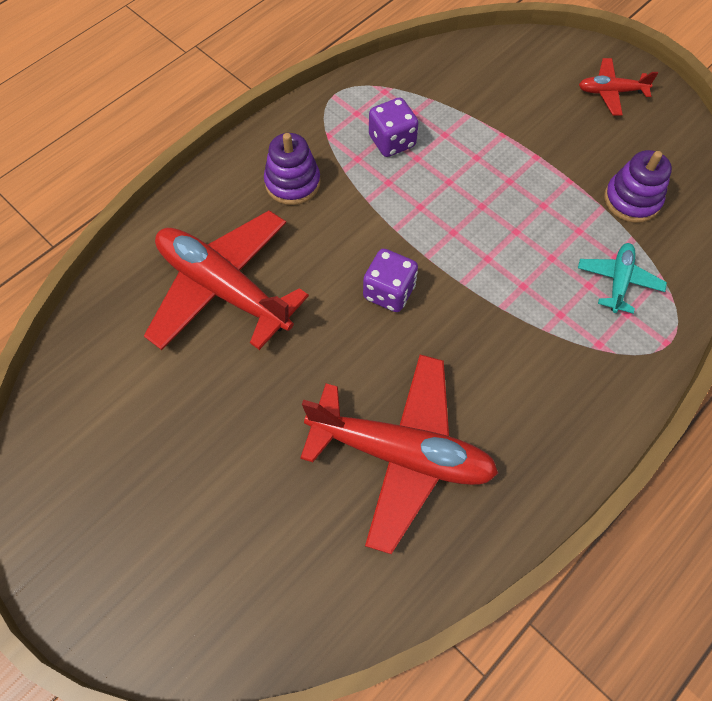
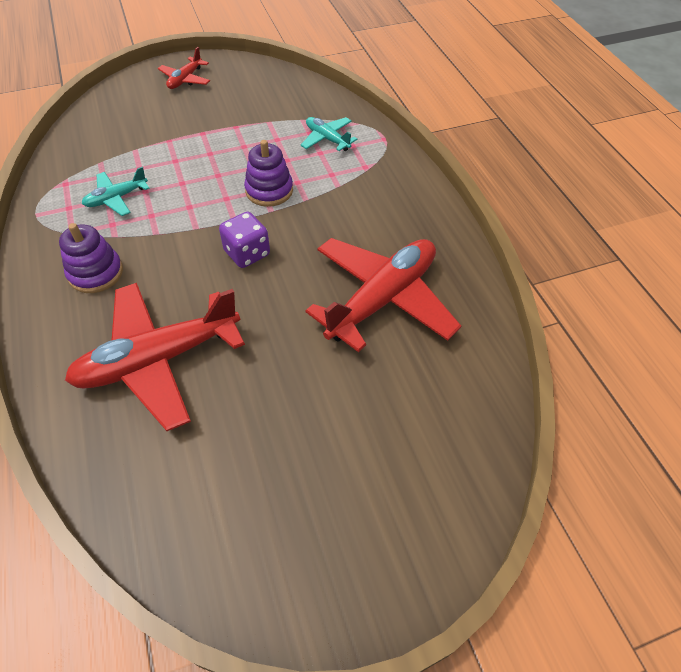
camera: 65 degrees left, 10 degrees down
(392, 141) = (116, 198): purple dice -> turquoise plane
(632, 200) = (274, 107): purple stacking toy -> purple stacking toy (269, 190)

